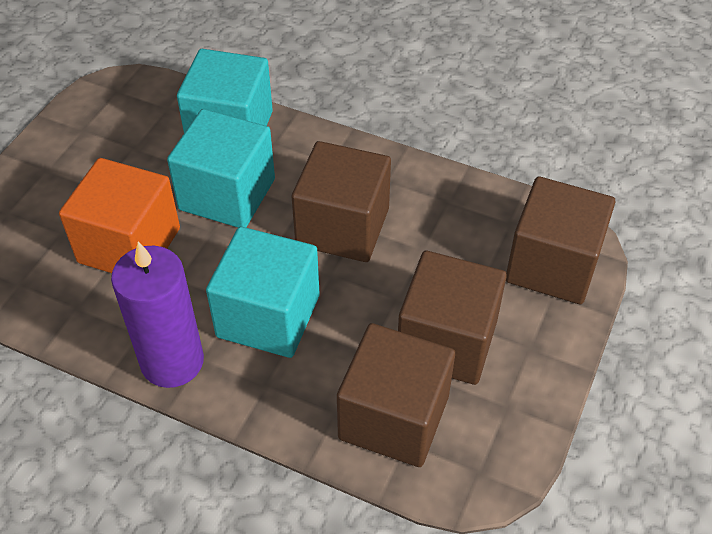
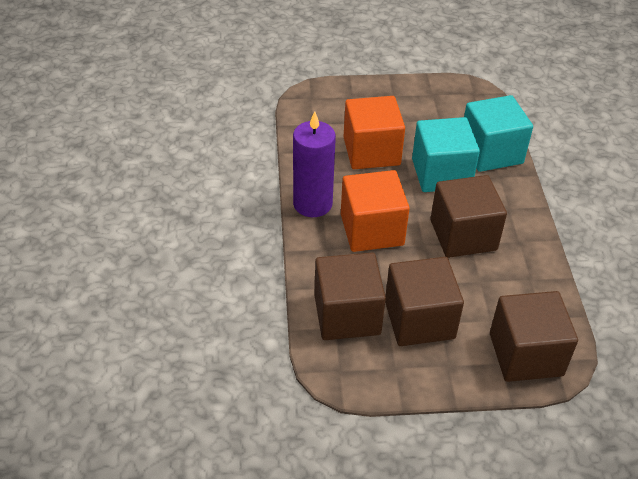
camera: 60 degrees right, 5 degrees down
(268, 316) = (372, 230): turquoise cube -> orange cube

